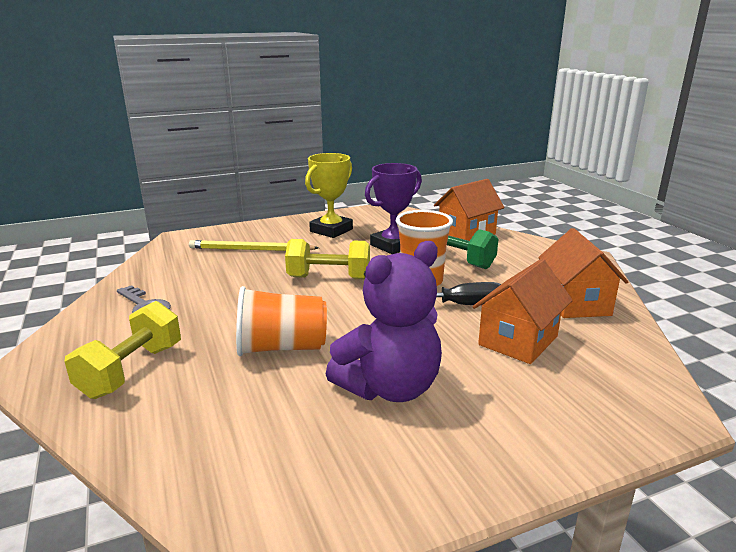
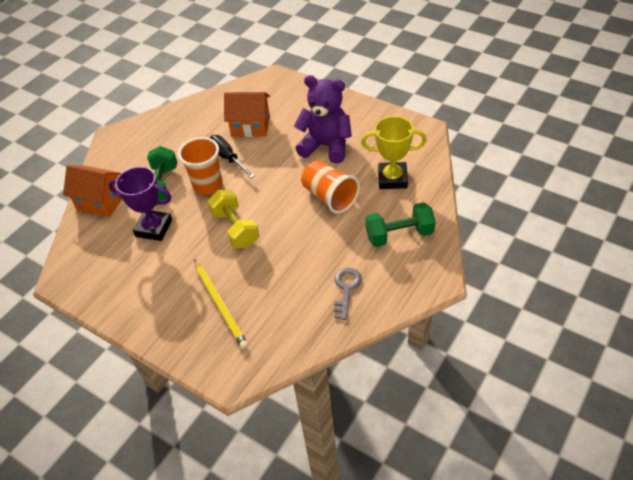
camera: 120 degrees left, 25 degrees up
(132, 370) = (399, 235): yellow dumbbell -> green dumbbell
(331, 230) = (143, 283): yellow trophy -> yellow trophy (392, 179)
(575, 303) = (191, 121): orange house -> none

